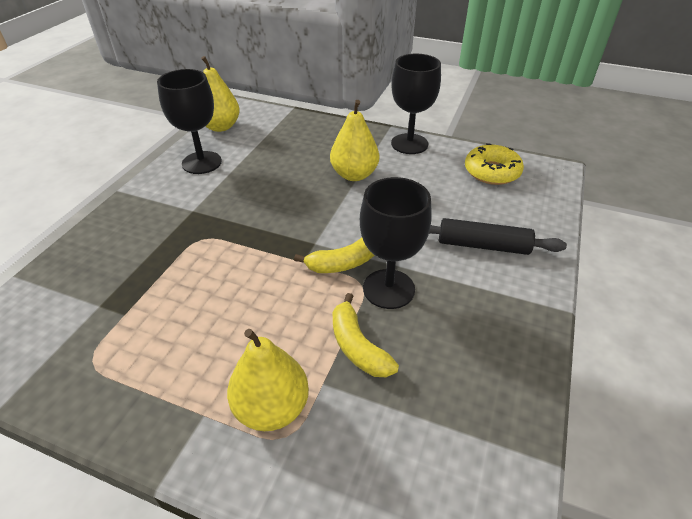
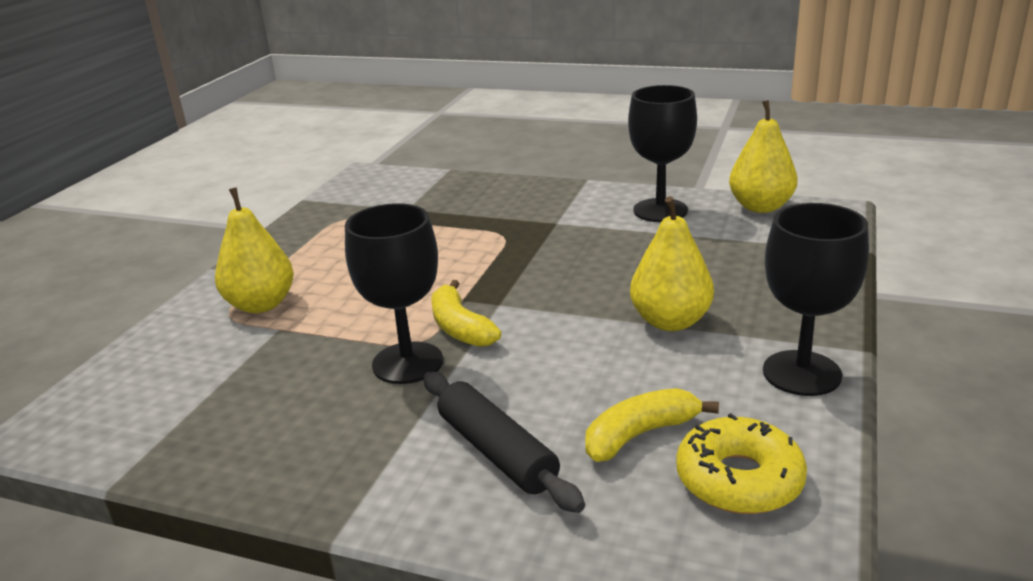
camera: 90 degrees right, 15 degrees down
(357, 346) = (319, 345): yellow banana -> yellow banana (639, 434)
(483, 245) = (497, 452): black rolling pin -> black rolling pin turned 45 degrees counterclockwise

